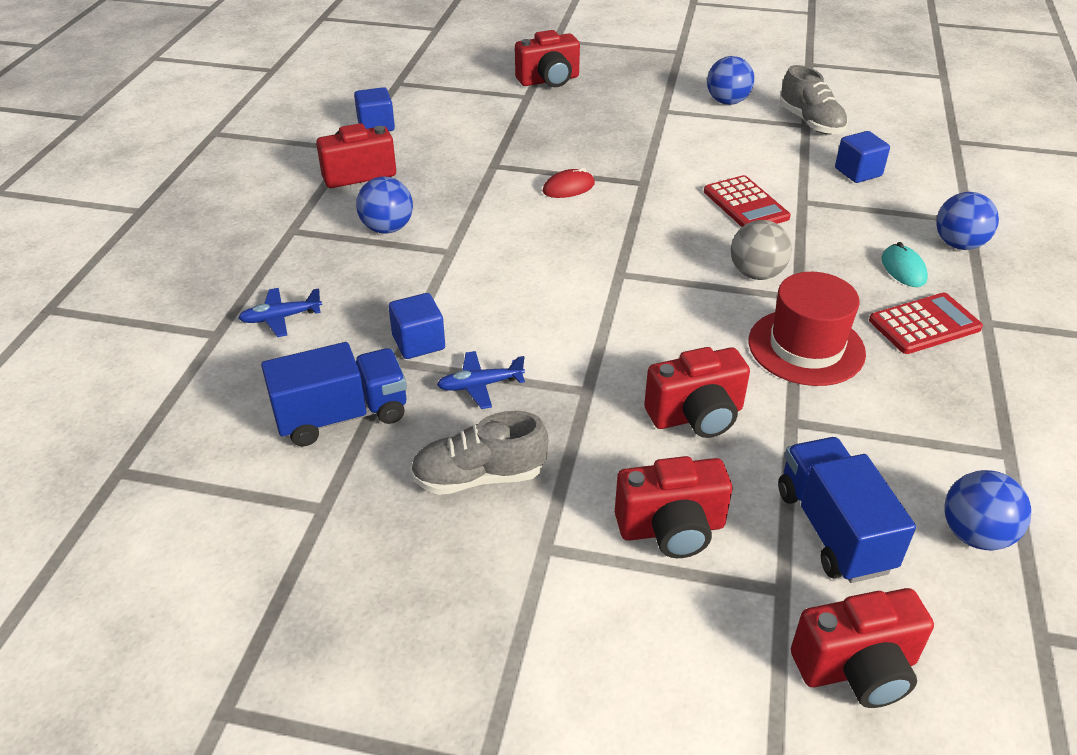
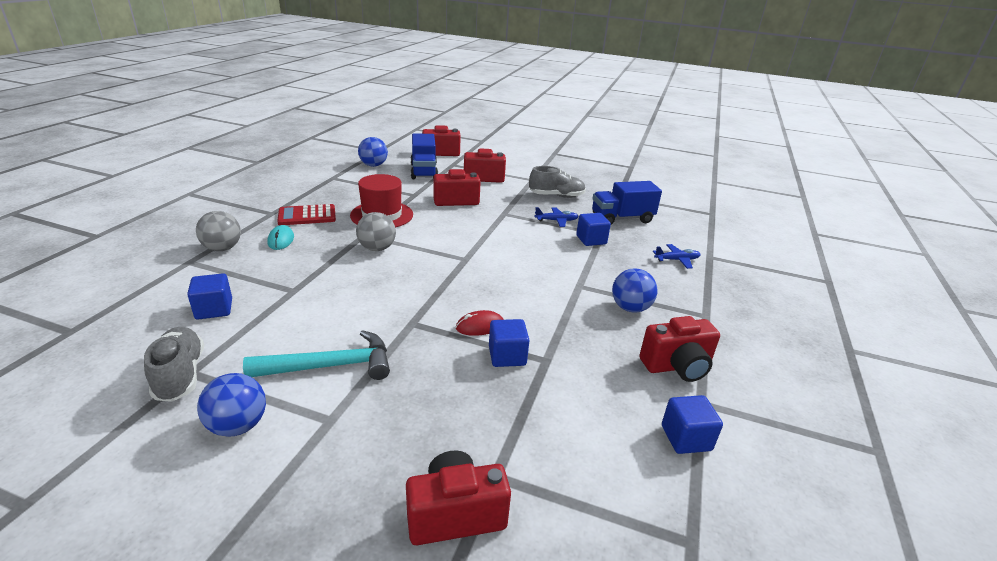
camera: 175 degrees left, 10 degrees down
(533, 164) = (507, 356): none -> blue cube
(693, 140) = (331, 366): none -> turquoise hammer
(745, 204) = (341, 293): red calculator -> none
(959, 244) = (222, 248): blue ball -> grey ball

